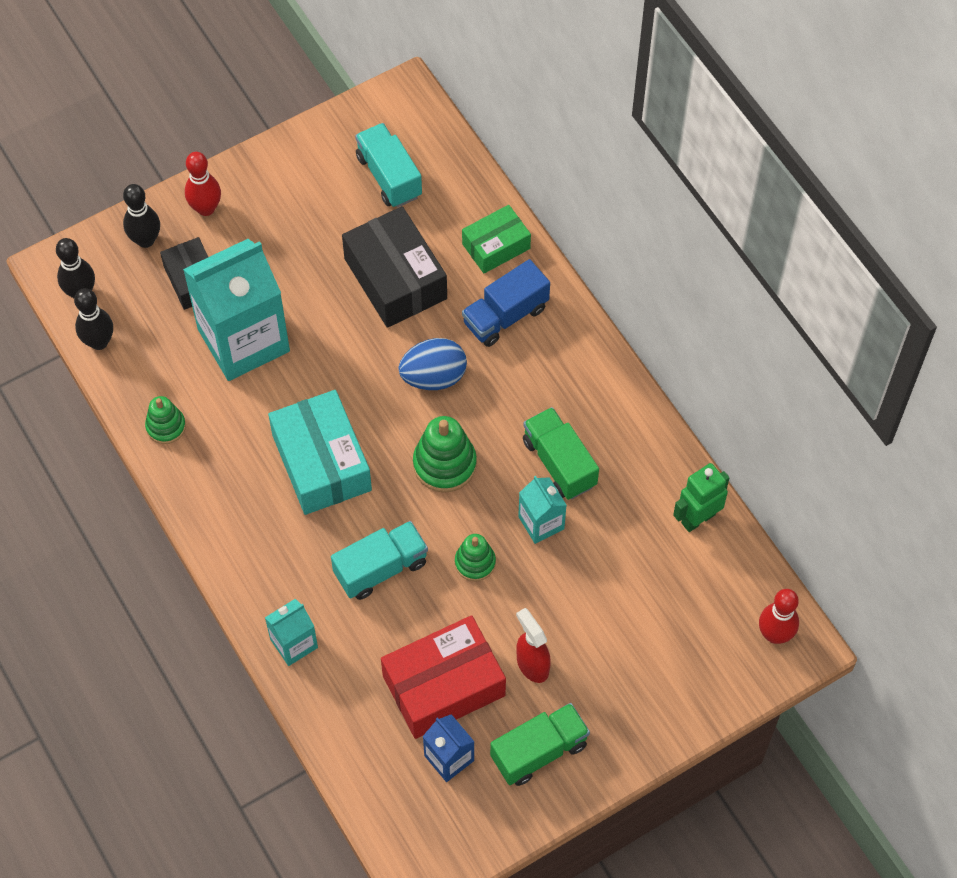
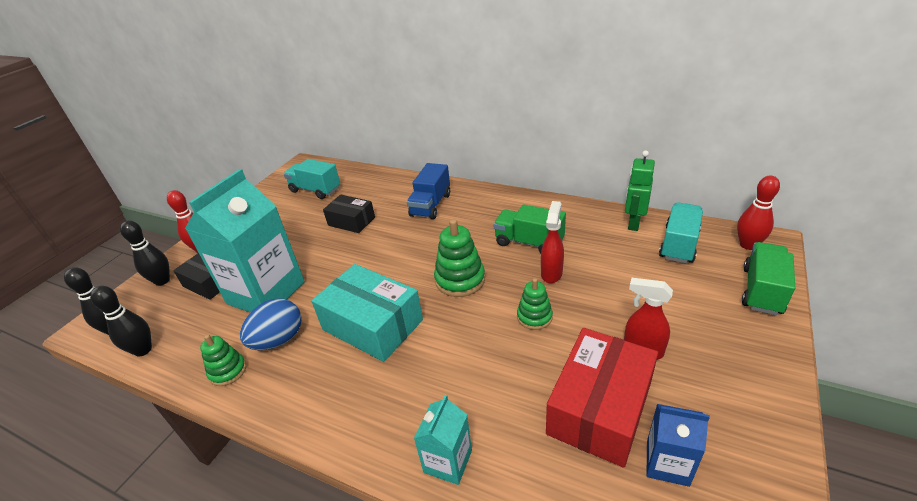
camera: 30 degrees left, 25 degrees down
(381, 568) = (472, 360): turquoise truck -> turquoise truck (679, 244)
(395, 279) = (351, 221): black box -> black box, size x0.61
(433, 377) = (413, 246): blue egg -> blue egg (279, 340)
(496, 246) = (399, 186): green box -> none
(539, 751) = (721, 405): green truck -> green truck (762, 290)
(541, 523) = (551, 273): turquoise carton -> red spray bottle

